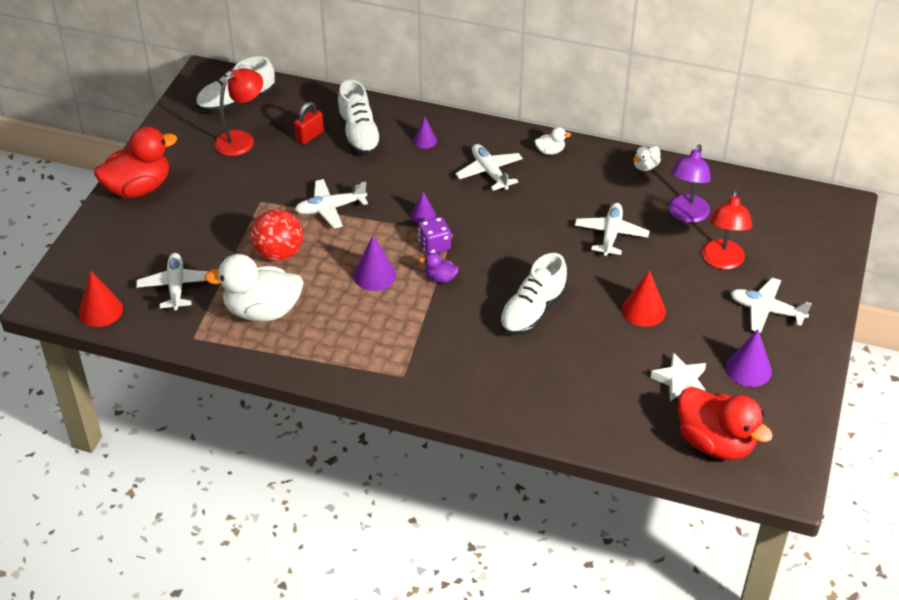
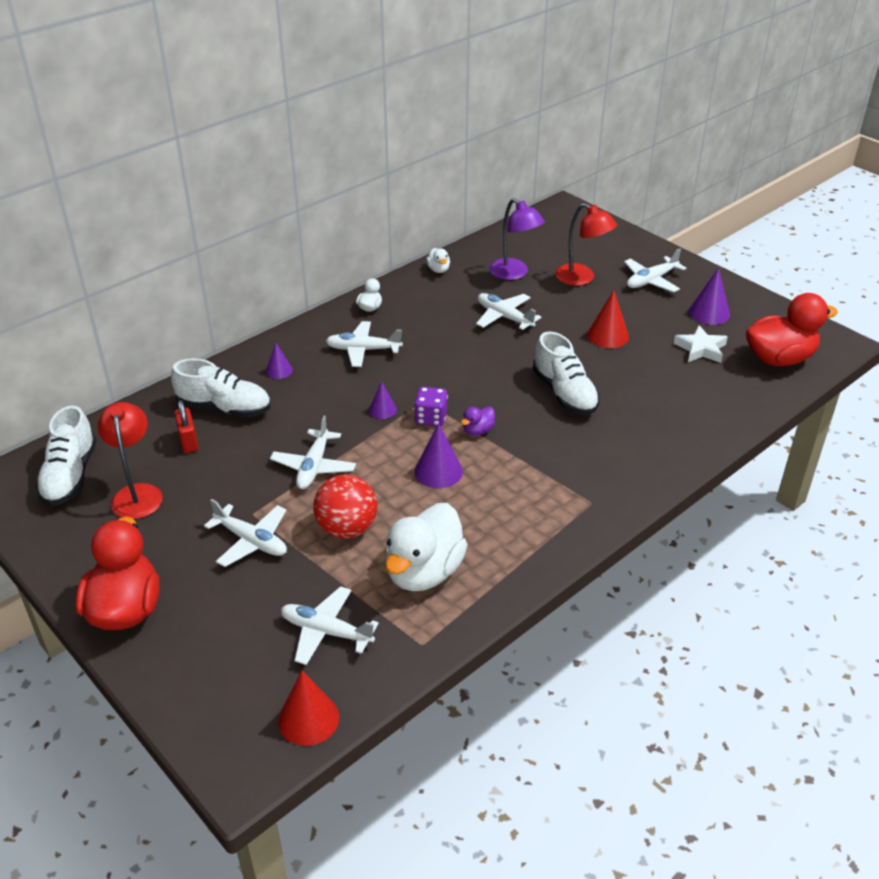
camera: 60 degrees left, 5 degrees down
(234, 213) = (251, 541): none -> white plane

